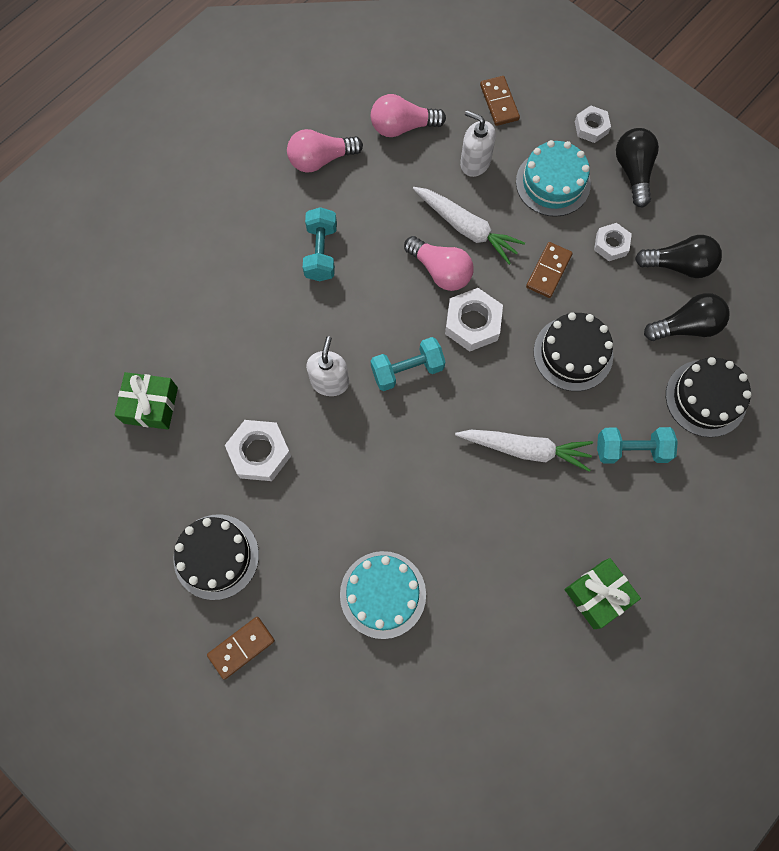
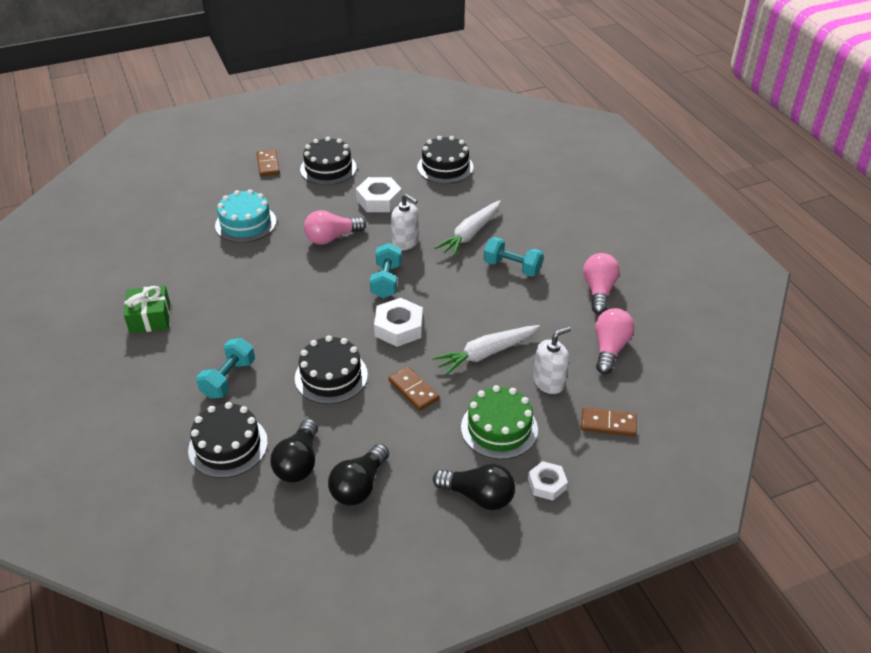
camera: 115 degrees right, 30 degrees down
(150, 405) = (445, 167): green gift -> black cake
(440, 271) = (456, 325): pink light bulb -> pink light bulb (332, 238)
(525, 449) = (279, 320): white carrot -> white carrot (470, 234)
(553, 183) = (499, 428): turquoise cake -> green cake
(611, 244) = (411, 444): white nut -> none

